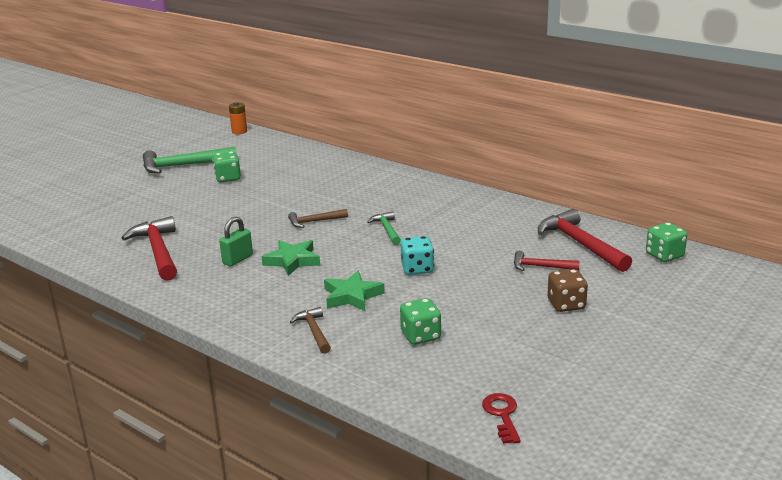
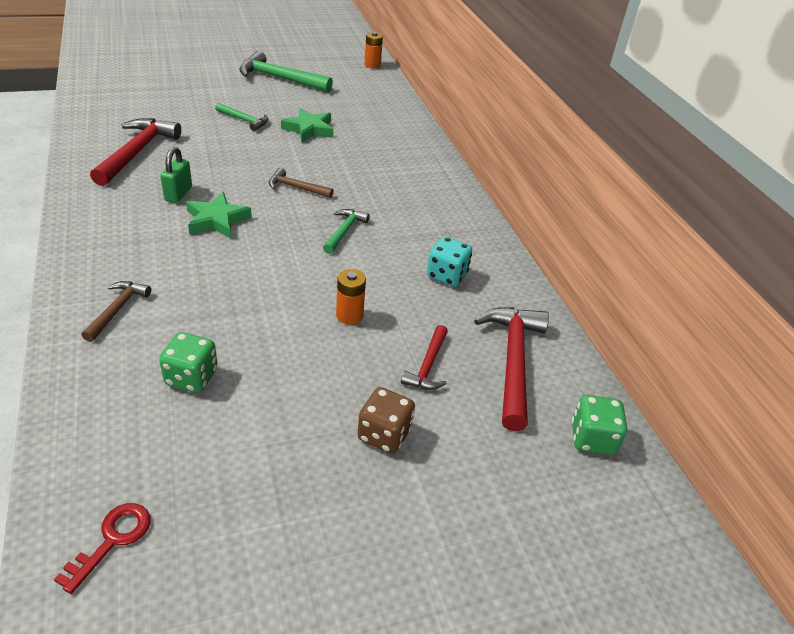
camera: 30 degrees right, 15 degrees up
(205, 200) = (244, 120): none -> green hammer
(228, 178) = (294, 107): green dice -> none
(237, 259) = (178, 194): green padlock -> green padlock turned 60 degrees counterclockwise
(352, 296) = (205, 289): green star -> green star (309, 129)
(417, 269) = (305, 293): turquoise dice -> turquoise dice (447, 275)
(461, 266) = (349, 315): none -> orange battery
(541, 267) = (428, 365): red hammer -> red hammer turned 120 degrees counterclockwise

